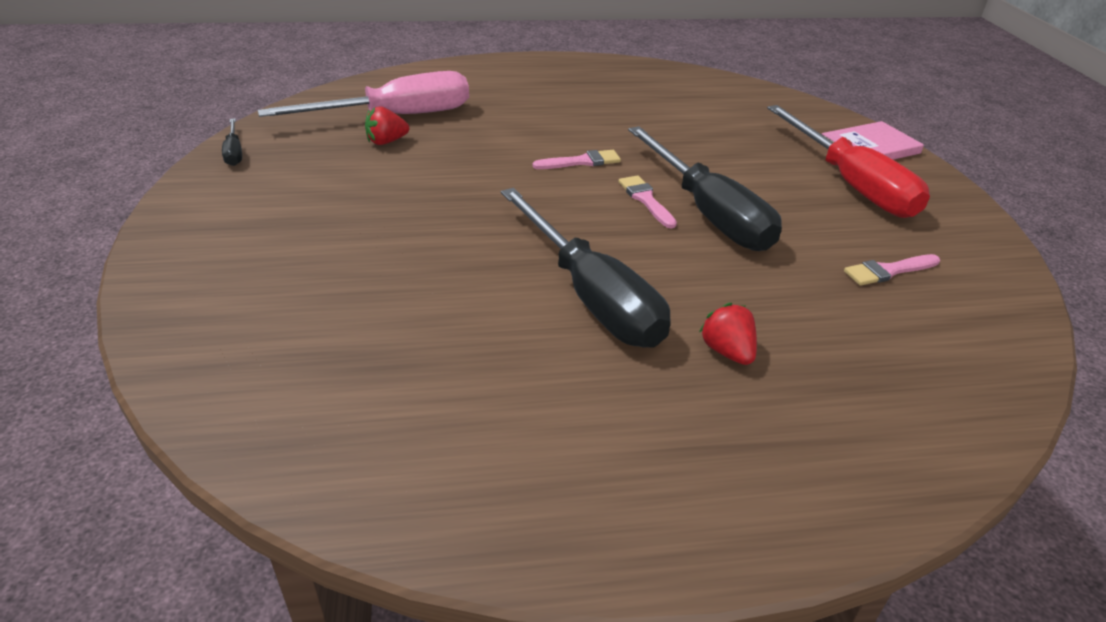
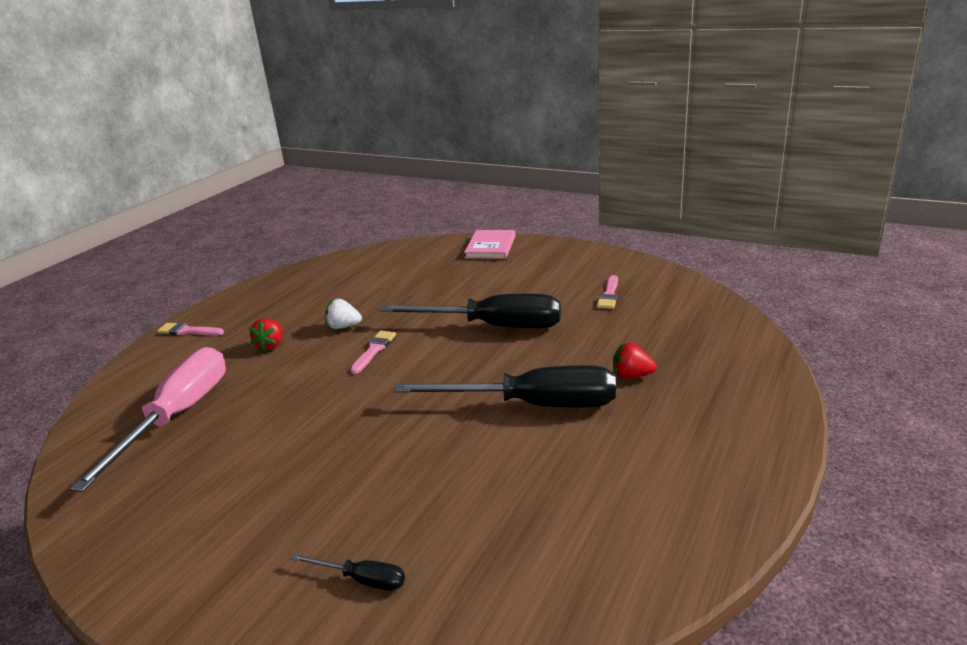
camera: 50 degrees left, 10 degrees down
(234, 152) = (94, 539): black screwdriver -> black screwdriver (362, 579)
(386, 142) = (214, 434): red strawberry -> red strawberry (271, 345)
(601, 130) = (344, 327): none -> white strawberry
(646, 200) = (452, 343): pink brush -> pink brush (188, 331)
(850, 184) = (518, 269): red screwdriver -> none

